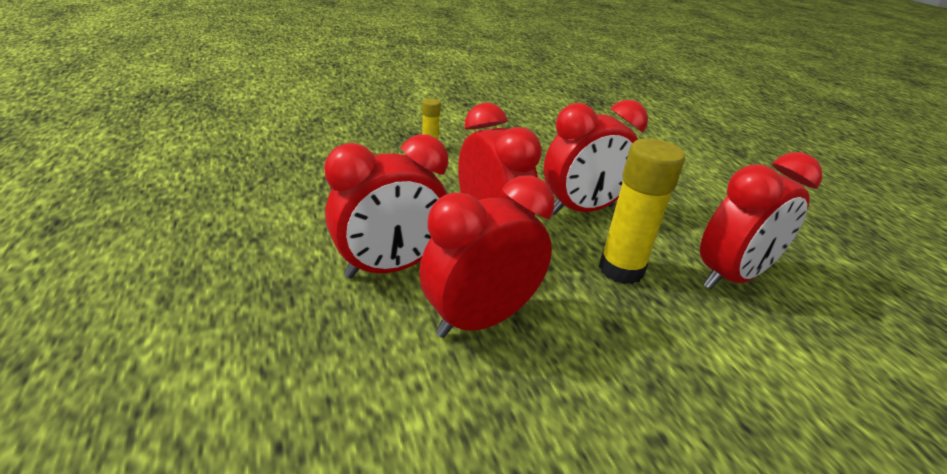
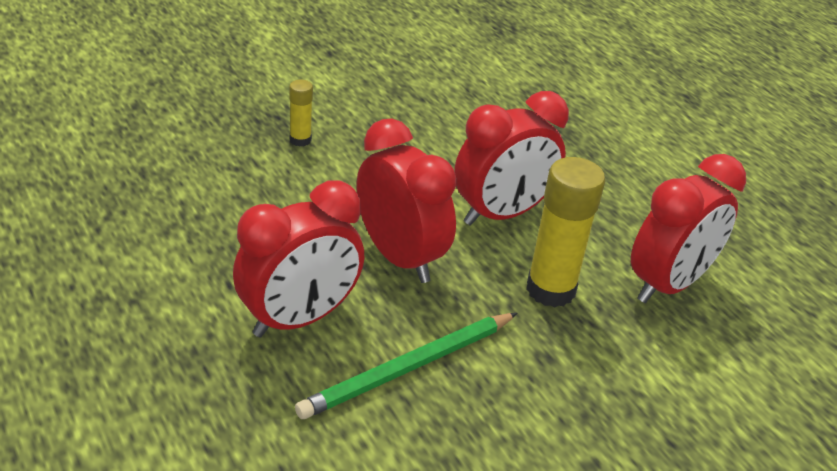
camera: 10 degrees left, 5 degrees up
(480, 320) = (409, 368): red clock -> green pencil

